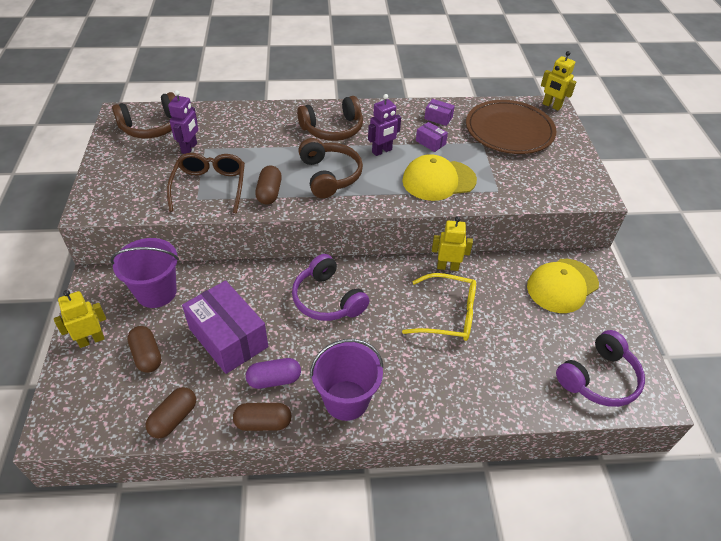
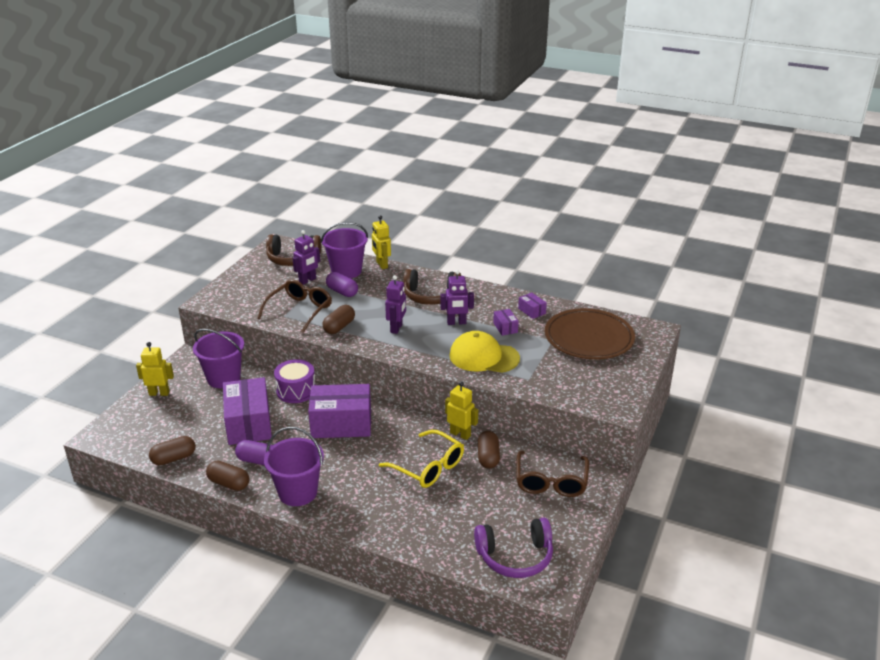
camera: 30 degrees right, 15 degrees down
(147, 355) = (186, 415): brown capsule -> brown capsule (488, 457)
(223, 125) = (346, 271): none -> purple bucket
(238, 150) = (342, 292): none -> purple capsule
(250, 278) = (296, 391): none -> purple drum
(327, 299) = (341, 424): purple headphones -> purple box
(330, 175) = (396, 328): brown headphones -> purple robot
(551, 106) = (653, 329): yellow robot -> yellow robot (381, 265)
(562, 285) = (551, 482): yellow cap -> brown glasses

